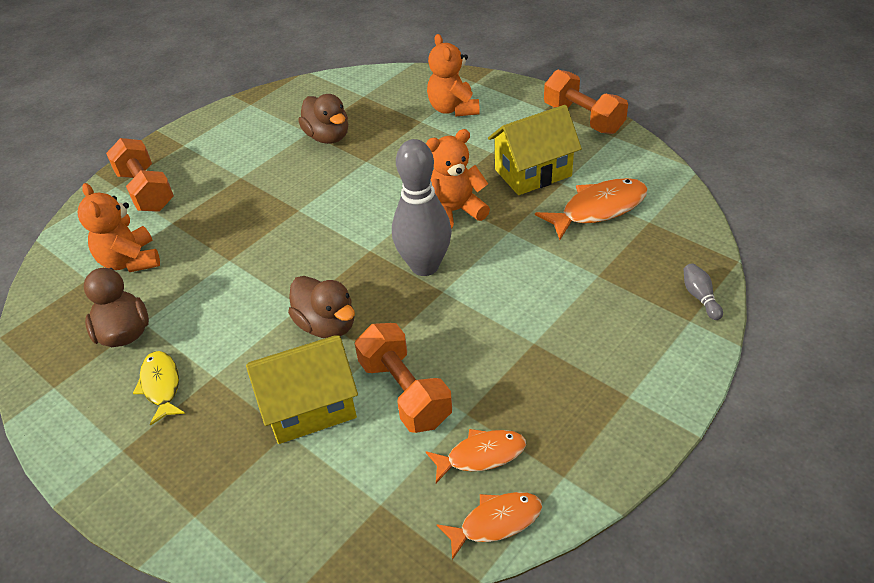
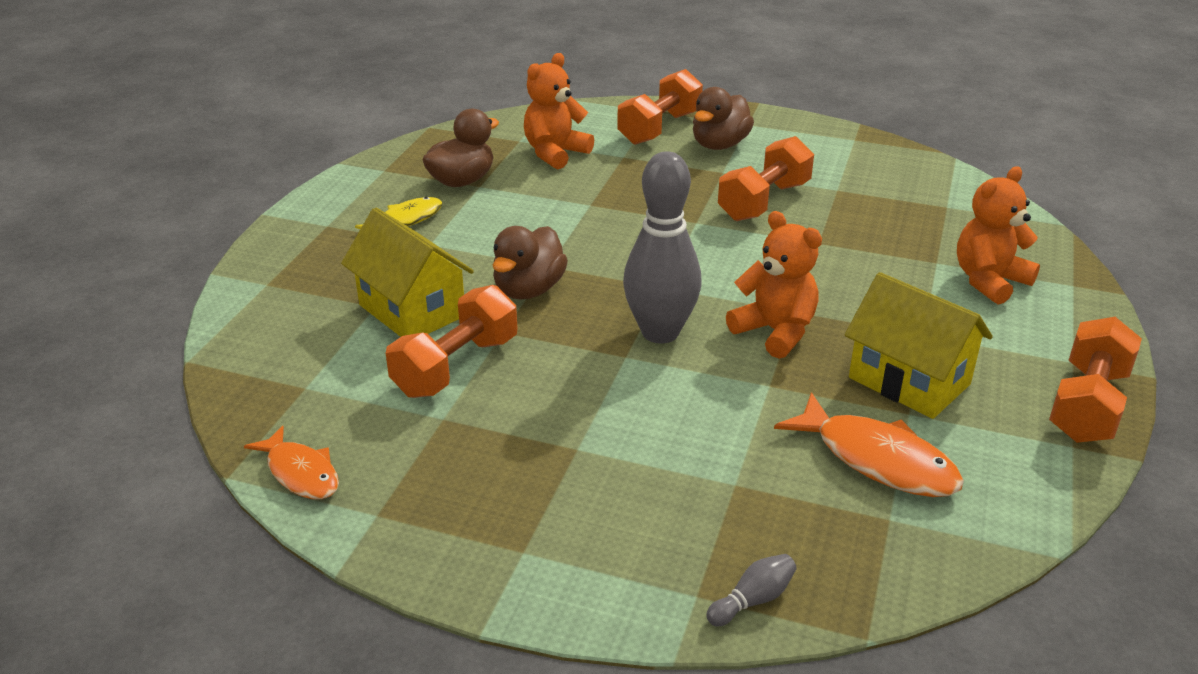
camera: 65 degrees right, 10 degrees down
(297, 169) = (764, 201): none -> orange dumbbell
(328, 137) = (840, 204): brown duck -> brown duck (719, 145)
(481, 455) = (387, 442): orange fish -> none

